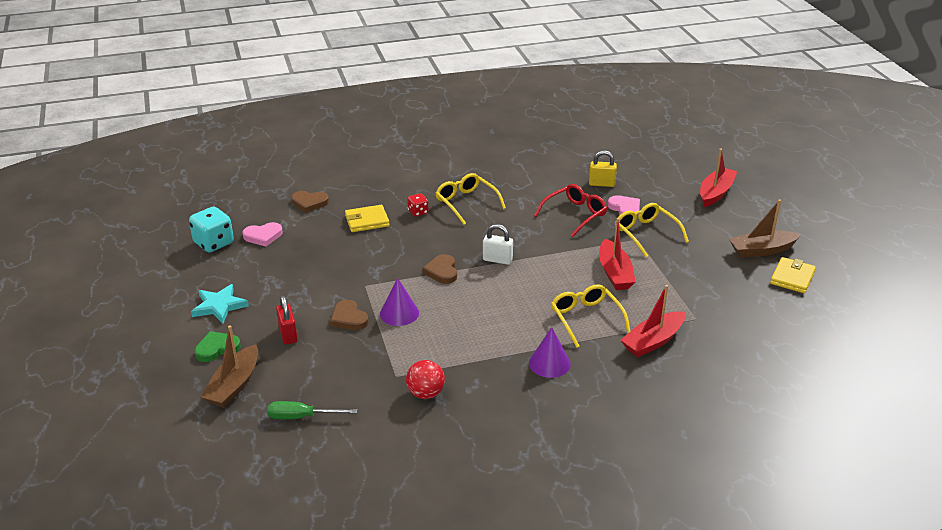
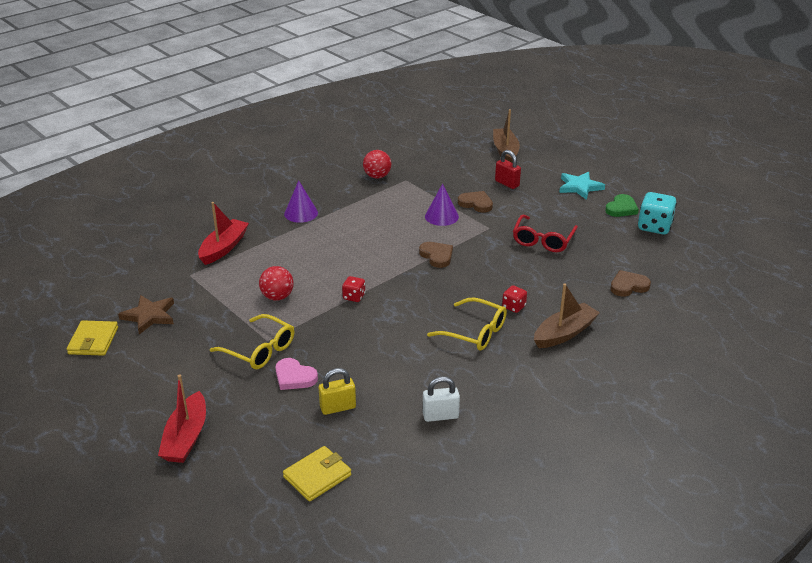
camera: 155 degrees right, 0 degrees up
(217, 348) = (543, 165): green heart -> green heart (621, 208)
(263, 236) = (624, 243): pink heart -> none
(301, 417) = (444, 148): green screwdriver -> none
(367, 221) = (552, 283): yellow wallet -> yellow wallet (317, 476)
(497, 260) = (395, 279): white padlock -> white padlock (440, 416)
(545, 255) = (354, 297): none -> red dice
(574, 215) = (348, 351): red glasses -> red glasses (543, 240)
(586, 319) = (286, 250): yellow glasses -> none
(615, 273) = (277, 297): red boat -> red ball
(740, 287) = (149, 316): none -> brown star
(761, 250) = (125, 365): brown boat -> brown boat (564, 333)

